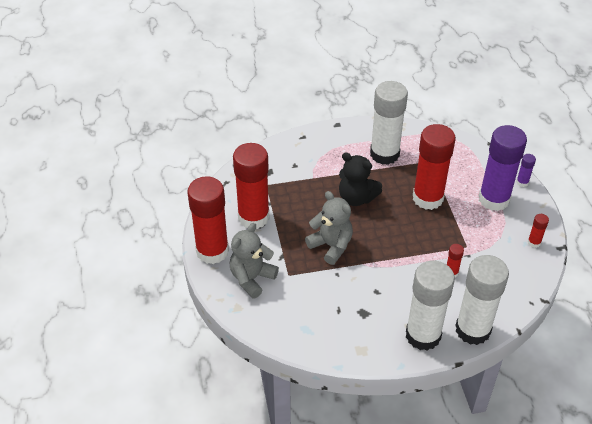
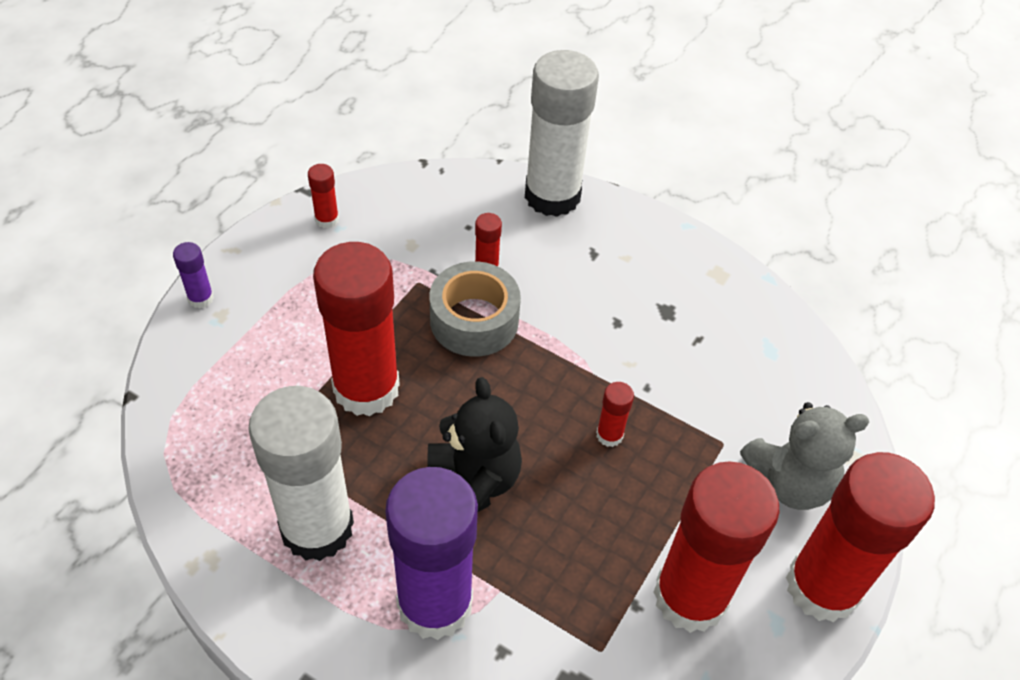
camera: 140 degrees left, 5 degrees up
(331, 246) = (609, 435): grey teddy bear -> red glue stick
(423, 335) = (620, 233): white glue stick -> none
(427, 248) = (474, 320): none -> grey tape
(494, 199) = (279, 309): purple glue stick -> purple glue stick (435, 603)

